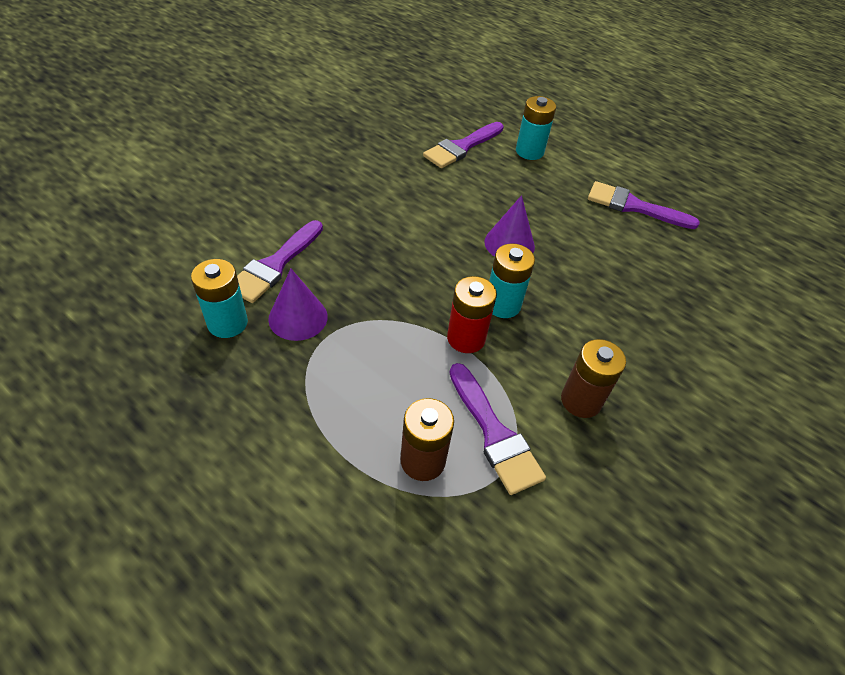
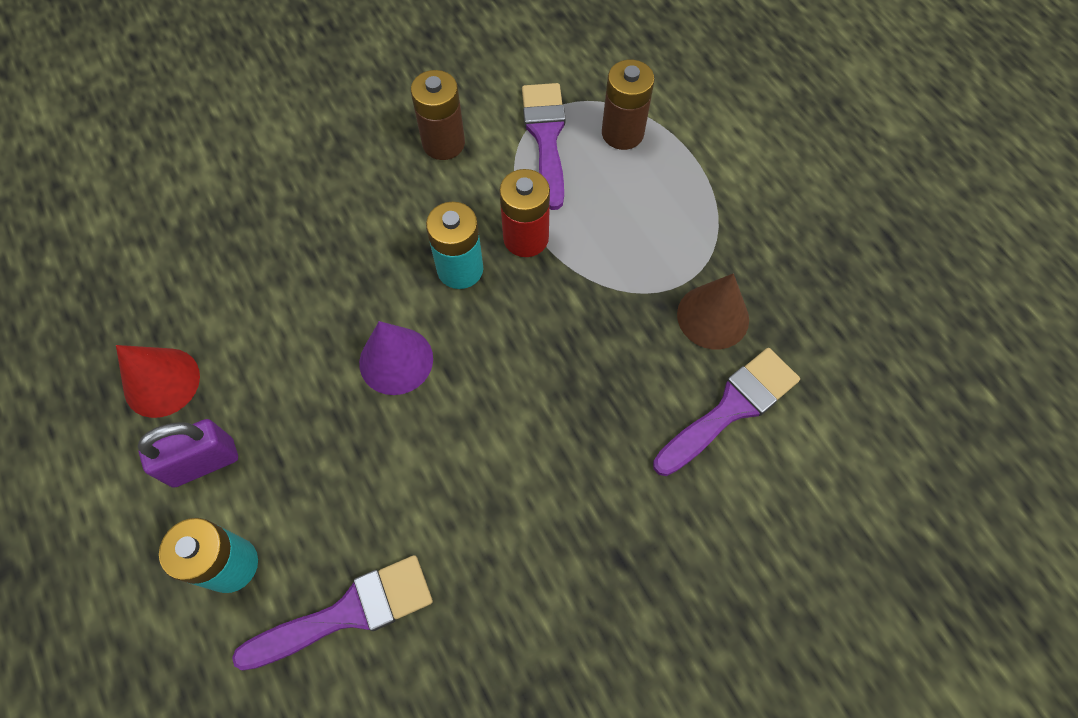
camera: 155 degrees left, 15 degrees up
(227, 323) = (797, 331): turquoise battery -> none
(298, 317) = (713, 316): purple cone -> brown cone
(578, 181) = (203, 462): none -> purple padlock
(634, 206) = (162, 382): purple brush -> red cone

